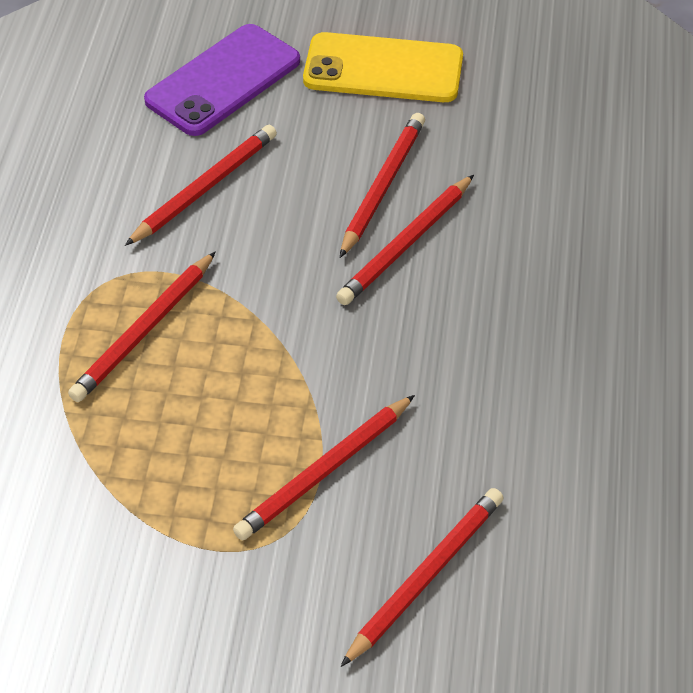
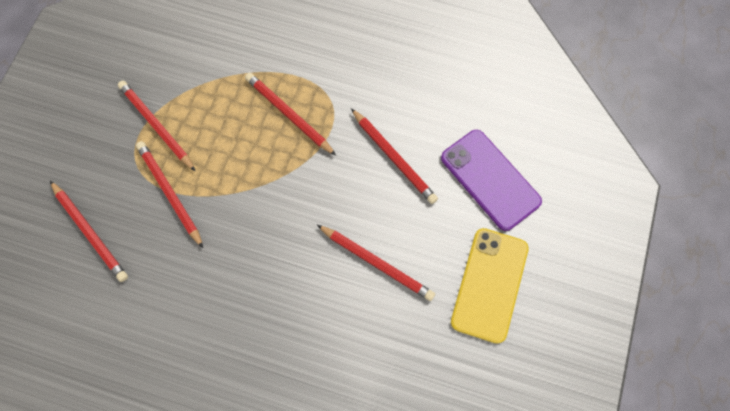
camera: 100 degrees right, 20 degrees up
(406, 244) = (324, 268): red pencil -> red pencil (156, 126)

